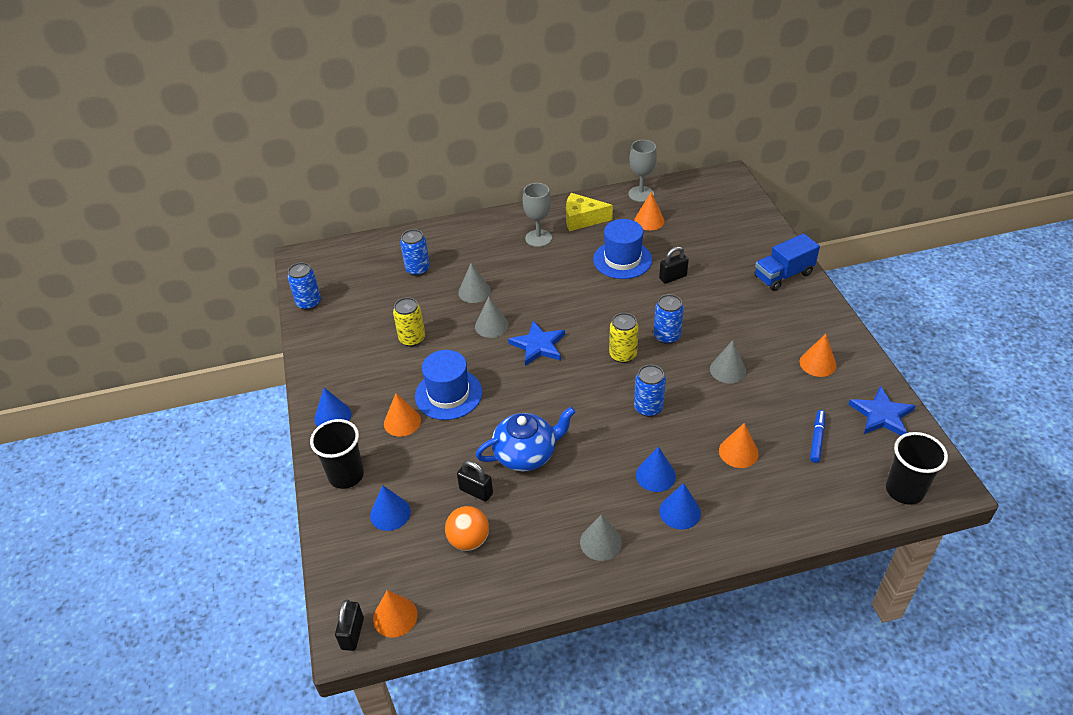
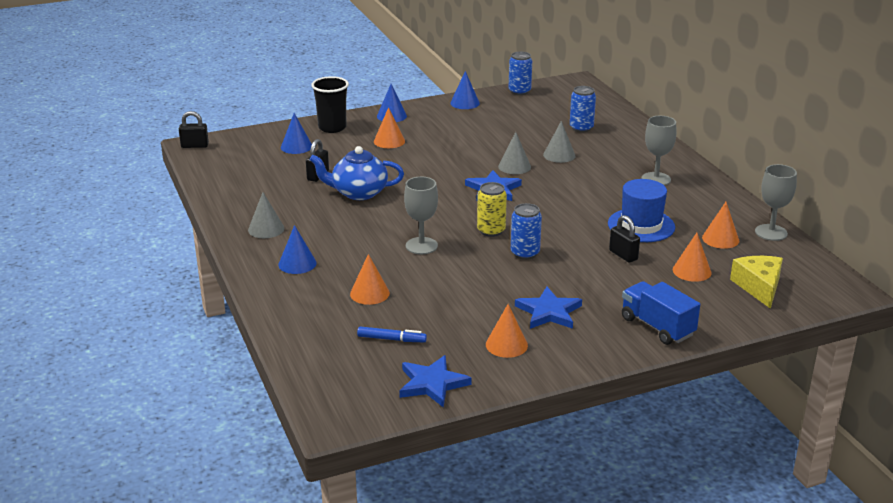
camera: 80 degrees right, 15 degrees down
(395, 616) = (206, 158): orange cone -> orange cone (691, 271)
(412, 339) = (487, 135): yellow can -> none
(448, 394) = (423, 156): blue hat -> none
(469, 540) = (270, 177): orange ball -> none
(526, 454) = (358, 193): blue teapot -> blue teapot turned 120 degrees clockwise
(582, 219) = (702, 200): yellow cheese -> yellow cheese (759, 287)
(648, 408) = (421, 246): blue can -> grey goblet
(655, 475) = (338, 251): blue cone -> blue cone (465, 103)
(727, 370) = (483, 288): grey cone -> none
(765, 332) = (548, 312): none -> blue star
(904, 490) = (324, 390): black cup -> none

